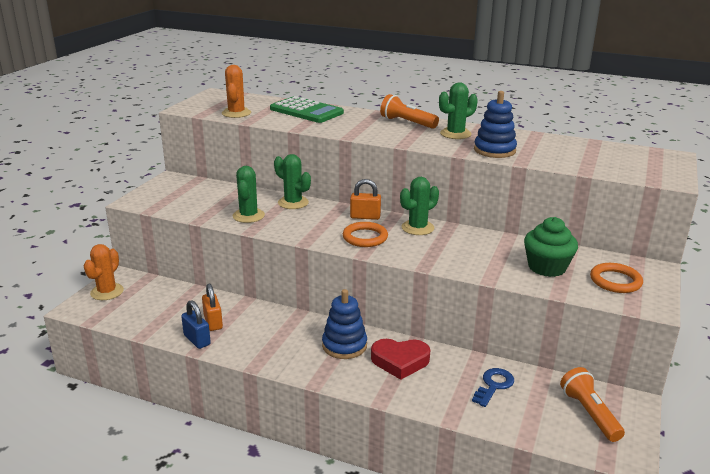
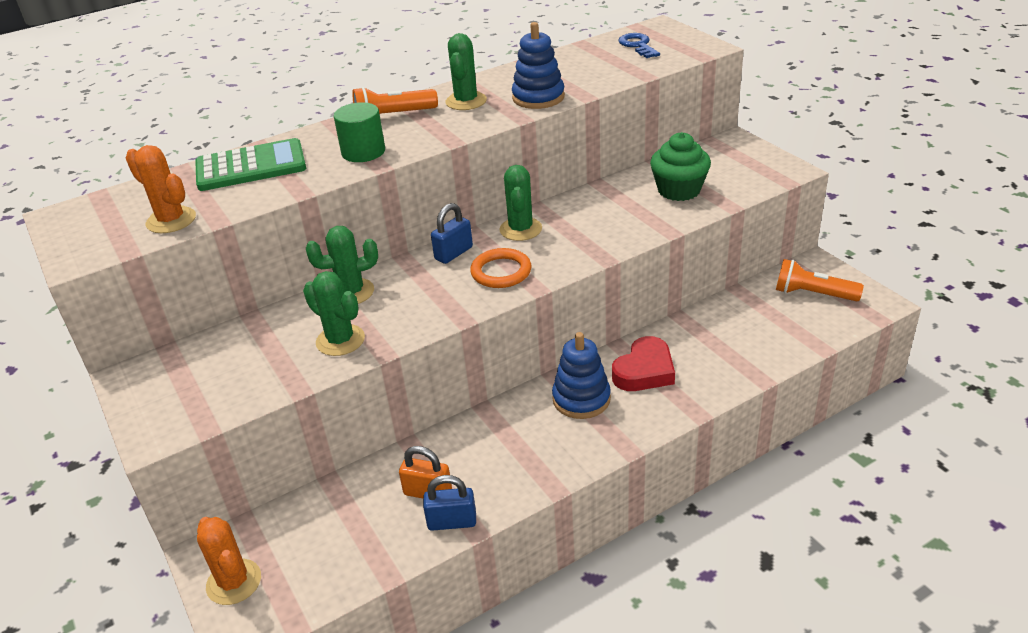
camera: 50 degrees left, 10 degrees up
(357, 128) = (363, 152): none -> green cylinder
(365, 217) = (453, 253): orange padlock -> blue padlock
(494, 385) = (733, 328): blue key -> blue key (638, 45)
(615, 281) = (736, 167): orange ring -> none

